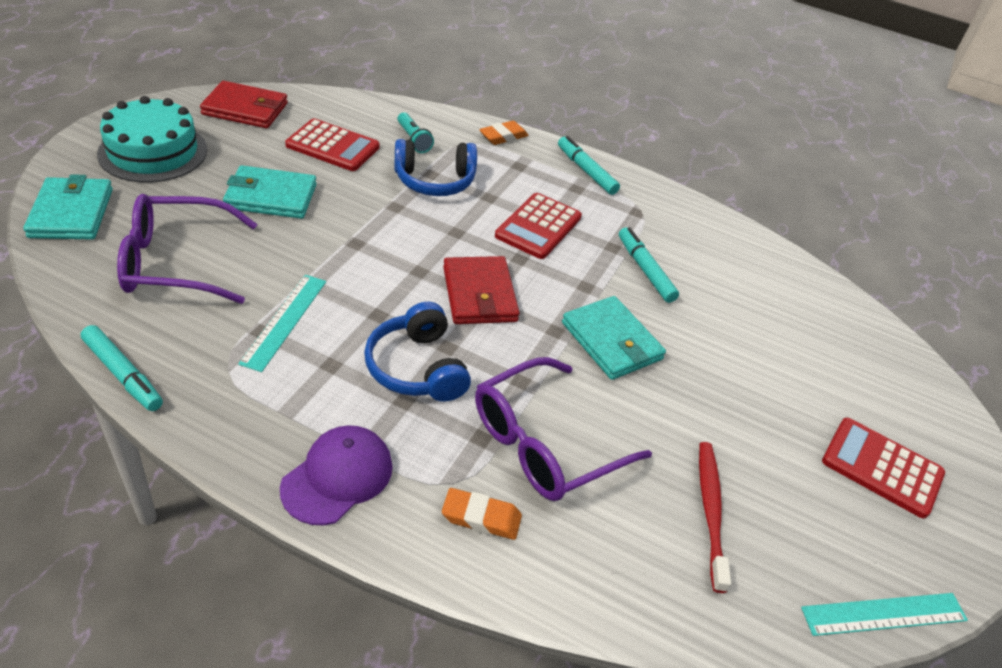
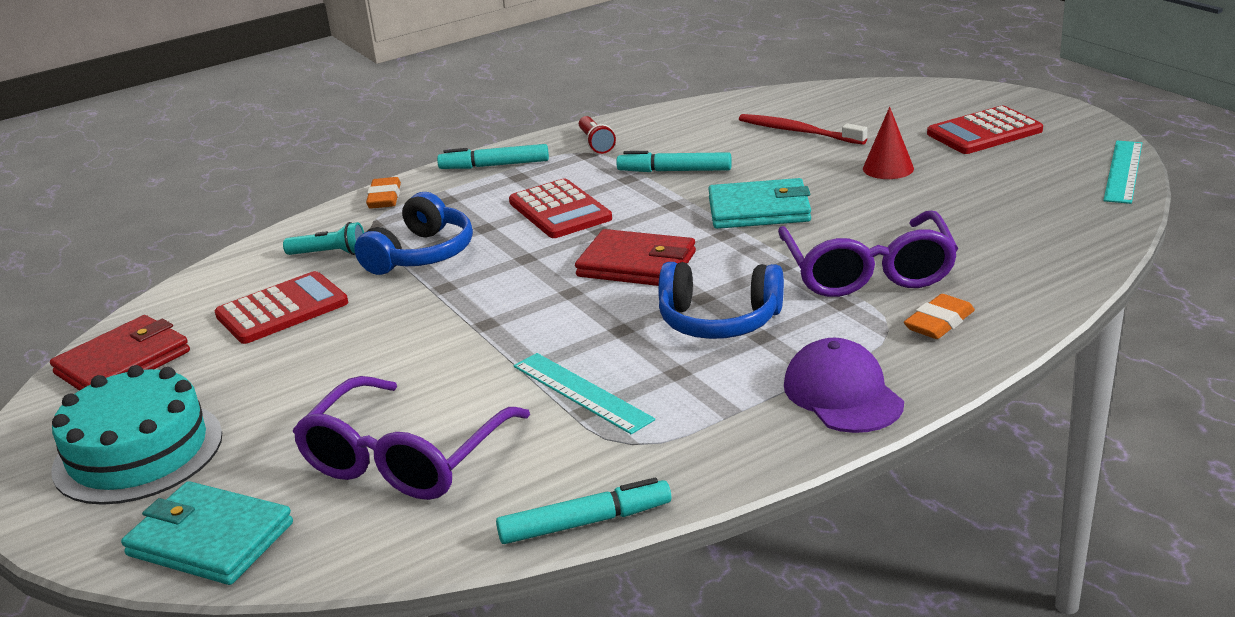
camera: 50 degrees left, 15 degrees down
(271, 196) = (339, 369): turquoise wallet -> none
(659, 211) = (595, 143): none -> red flashlight
(710, 510) = (989, 213): red toothbrush -> red toothbrush (797, 131)
(748, 409) = (888, 168): none -> red cone

